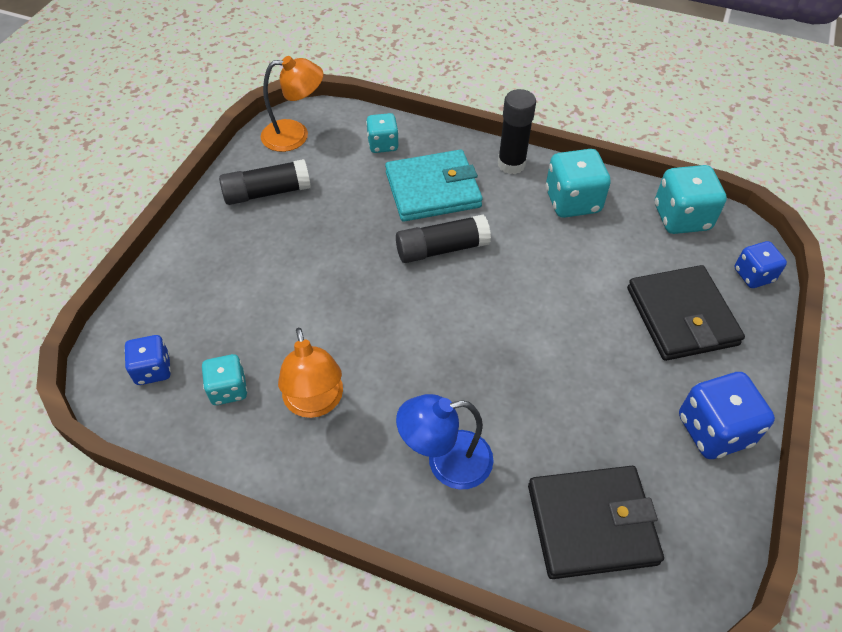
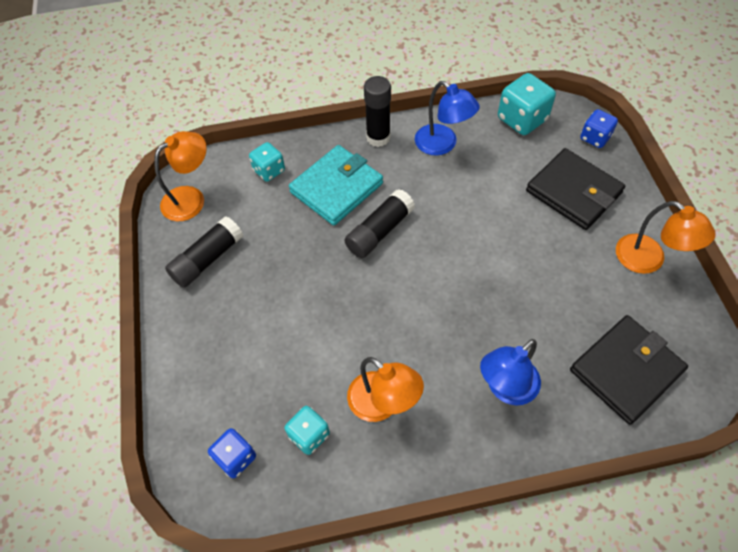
camera: 30 degrees left, 5 degrees up
(572, 201) = (442, 145): turquoise dice -> blue lamp
(714, 430) = (648, 260): blue dice -> orange lamp

